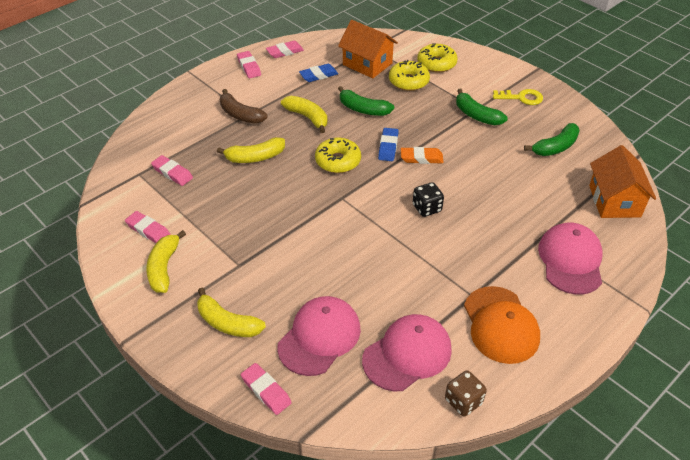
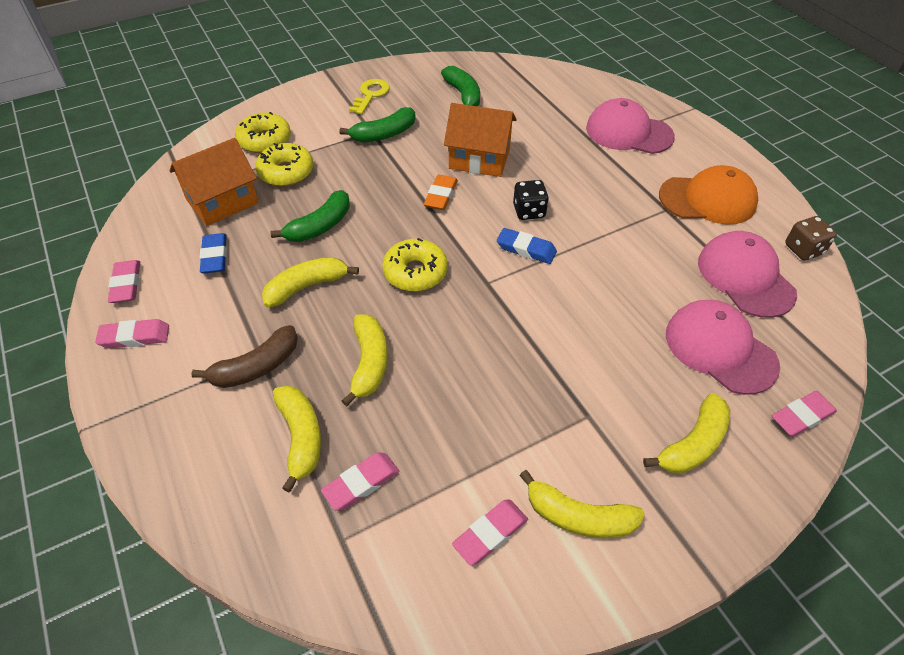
camera: 75 degrees left, 5 degrees up
(197, 143) = (301, 437): none -> yellow banana
(388, 147) = (407, 219): blue eraser -> blue eraser (526, 249)
(614, 201) = (555, 84): orange house -> orange house (479, 159)

